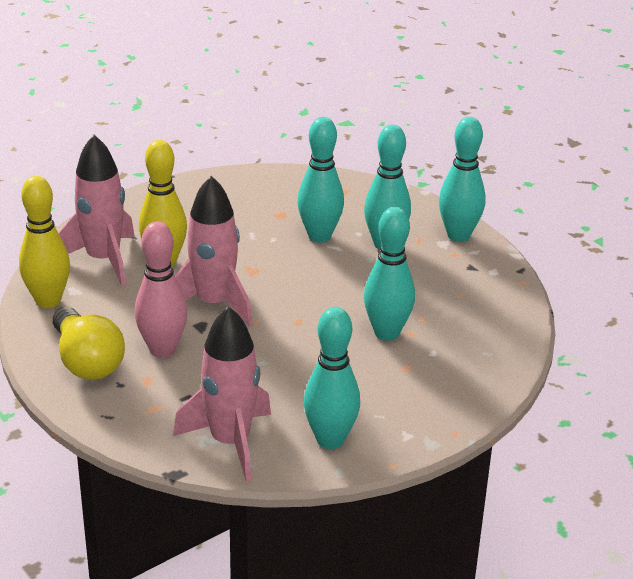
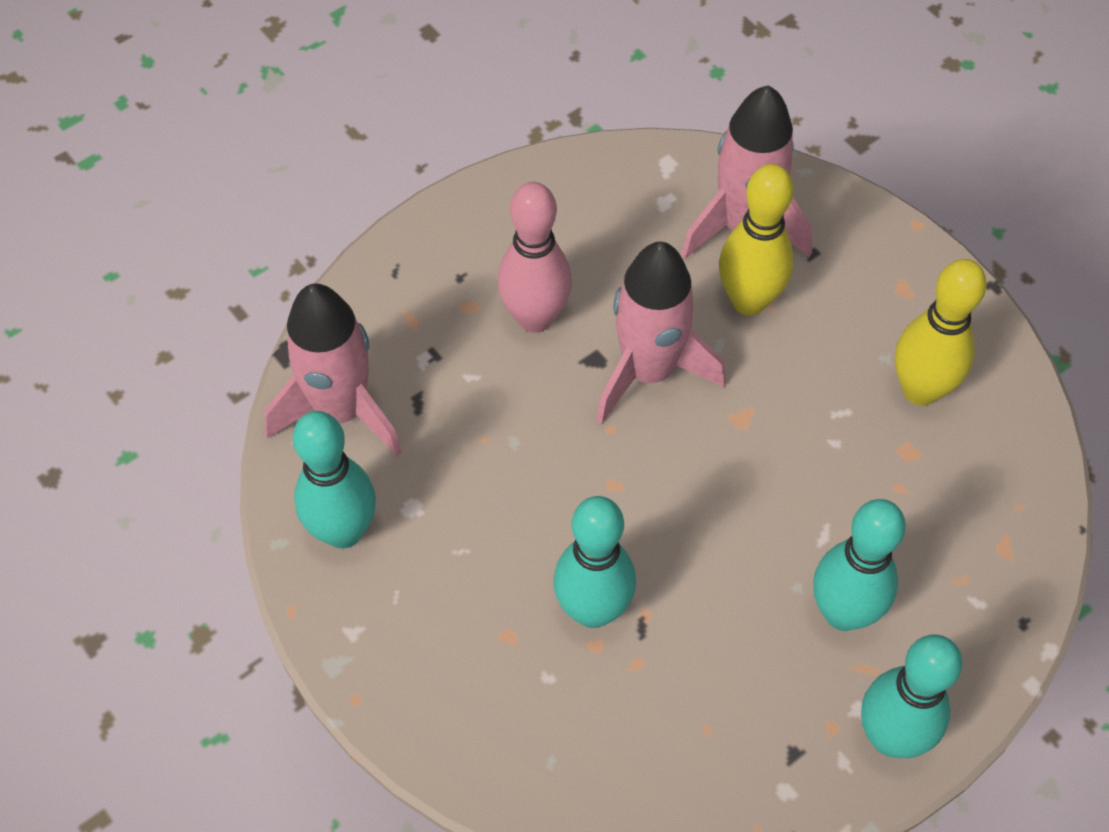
camera: 90 degrees right, 25 degrees up
(48, 301) = (636, 175): yellow bowling pin -> yellow bowling pin (920, 390)
(87, 361) = (506, 235): yellow light bulb -> none
(319, 236) = (852, 510): turquoise bowling pin -> none

